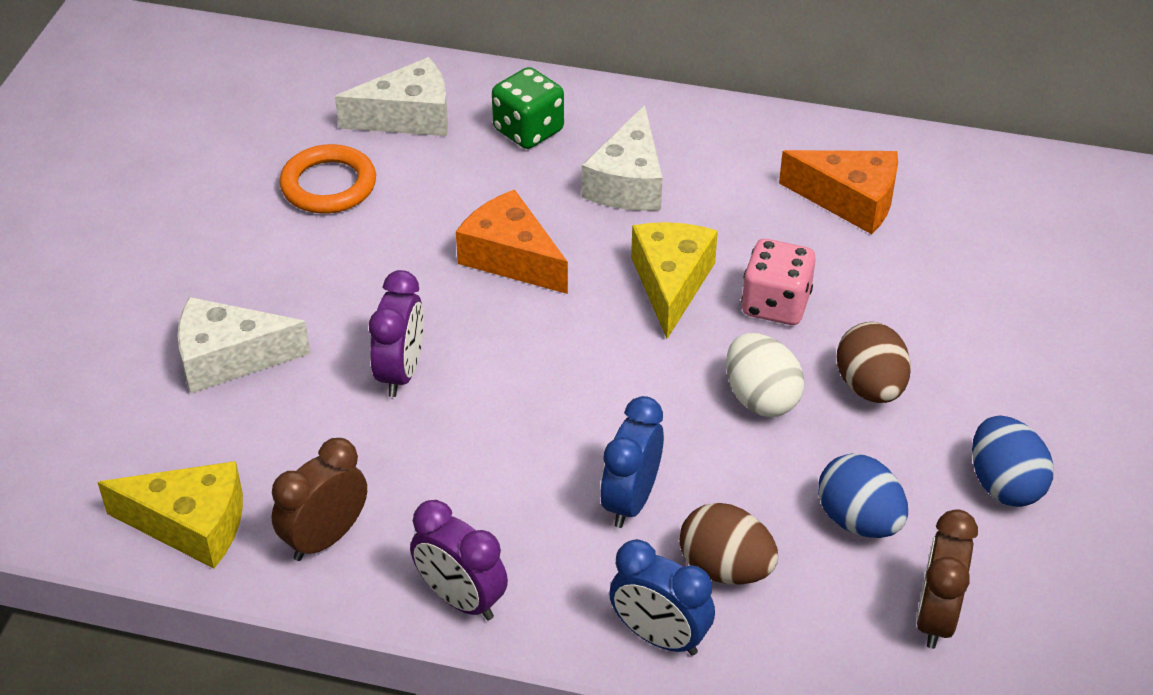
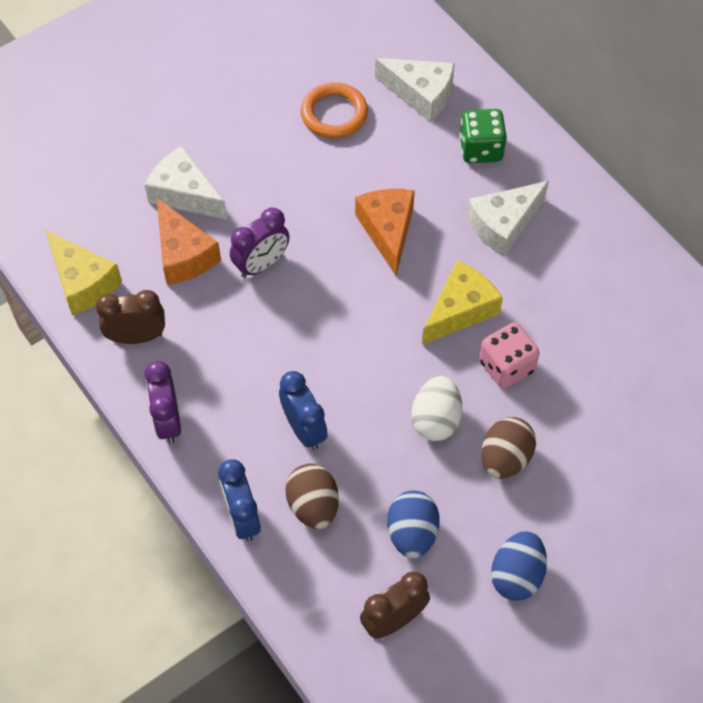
camera: 40 degrees right, 15 degrees up
(630, 500) = (304, 429): blue clock -> blue clock turned 90 degrees clockwise
(850, 200) = (626, 328): orange cheese -> orange cheese (183, 254)

